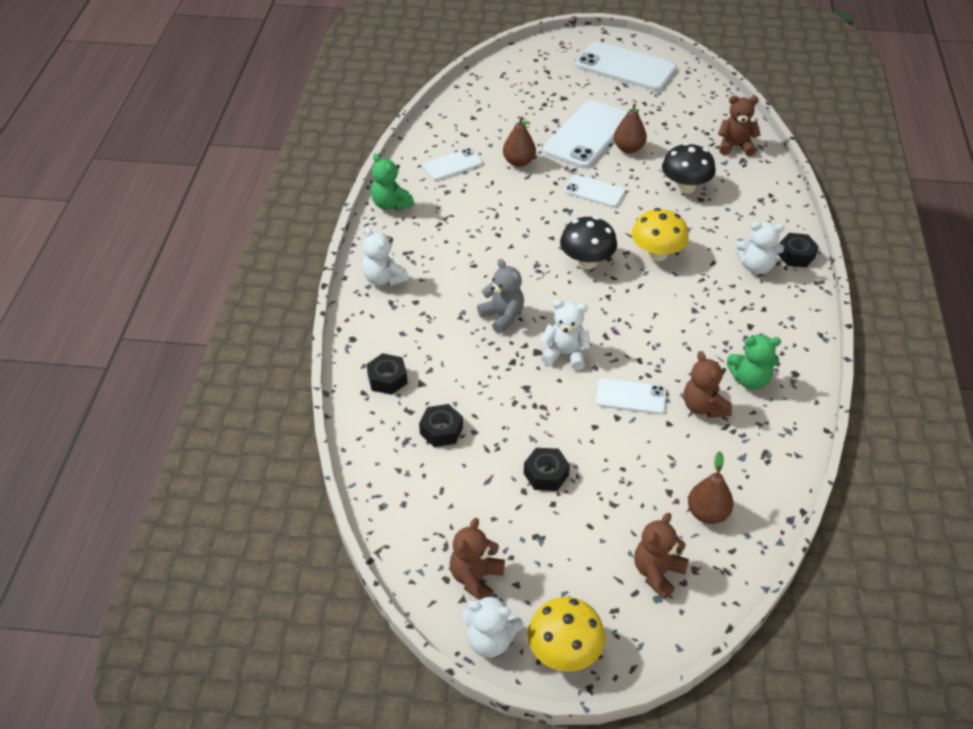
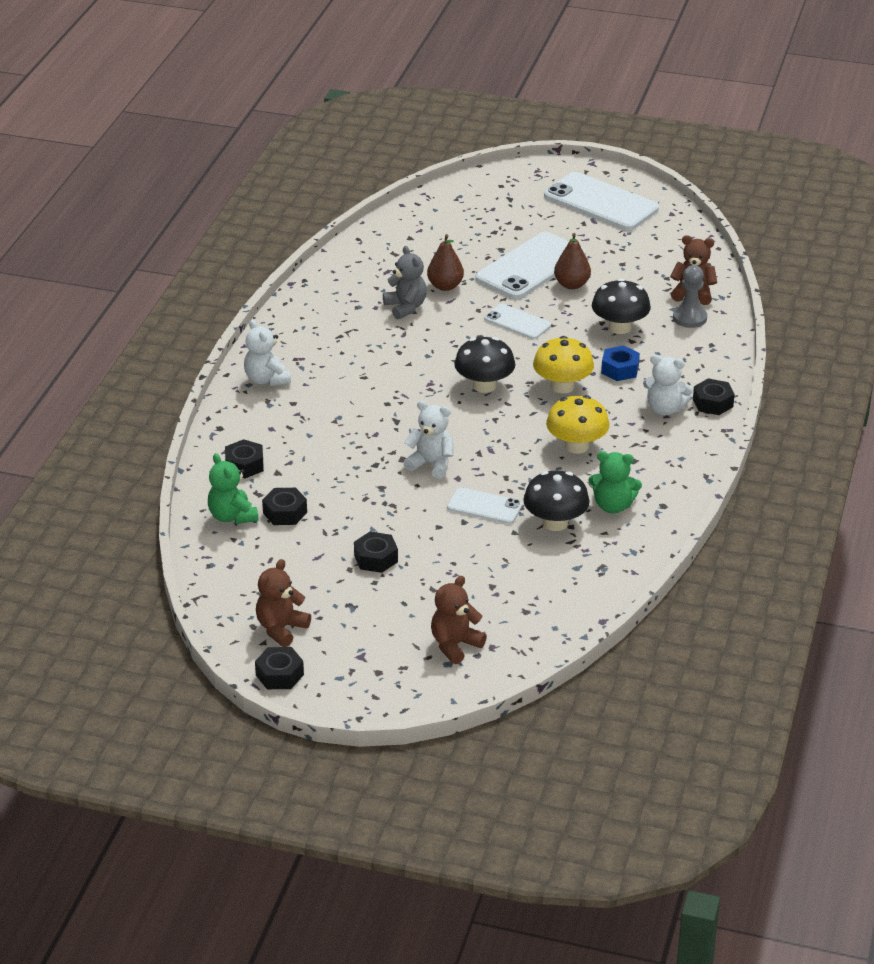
camera: 10 degrees right, 10 degrees down
(391, 204) = (294, 313): green teddy bear -> green teddy bear (232, 516)
(452, 165) = (372, 282): white phone -> none
(490, 641) = (279, 674): white teddy bear -> black nut
(502, 317) = (378, 425): grey teddy bear -> grey teddy bear (405, 307)
(564, 652) = (345, 690): yellow mushroom -> yellow mushroom (576, 446)
(701, 230) = (620, 369): none -> blue nut
(703, 407) = (555, 523): brown teddy bear -> black mushroom
(707, 513) = (522, 606): brown pear -> none
(742, 170) = (689, 318): none -> grey pawn

